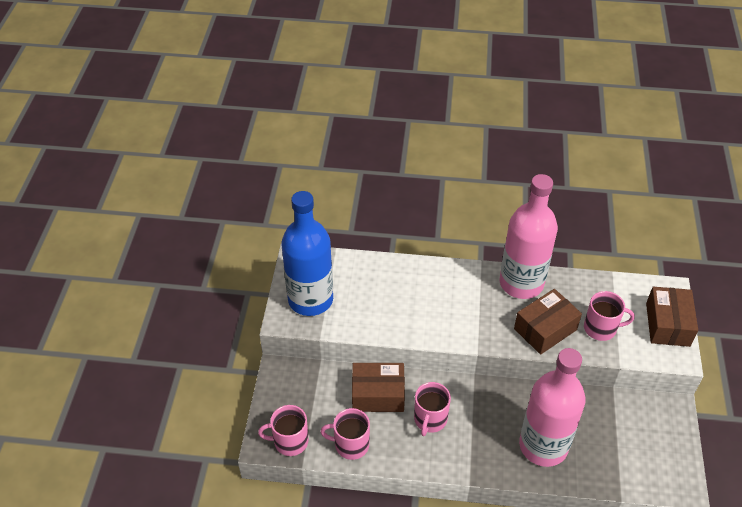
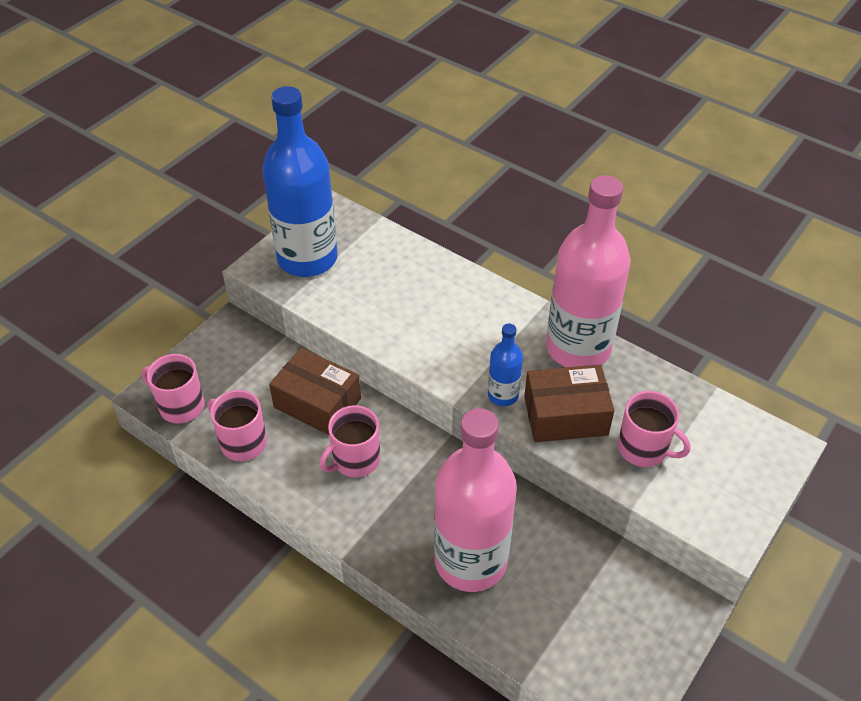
camera: 30 degrees right, 0 degrees up
(501, 334) = (503, 395): none -> blue bottle
(667, 324) = (746, 487): brown box -> none

